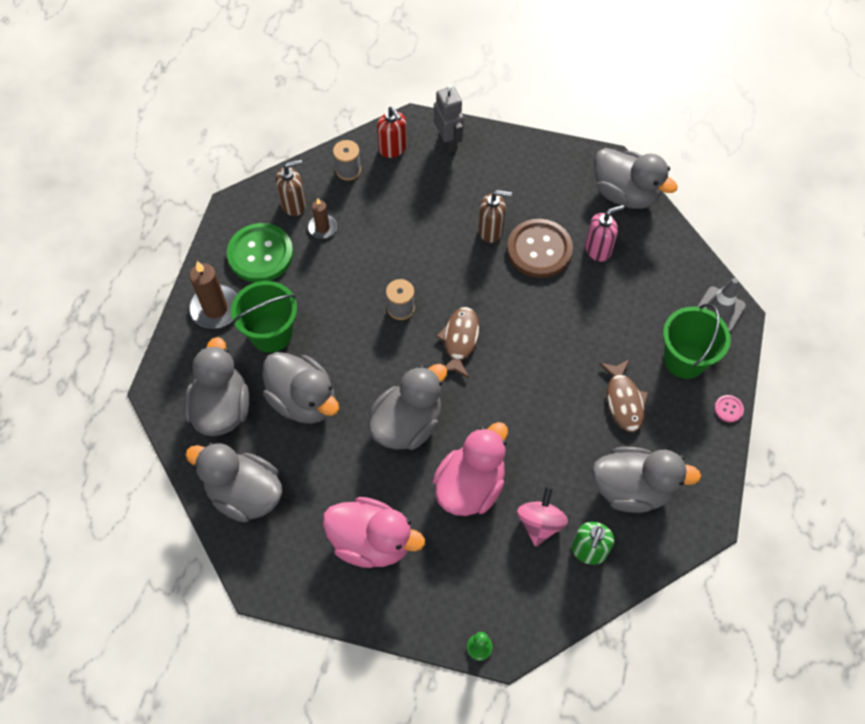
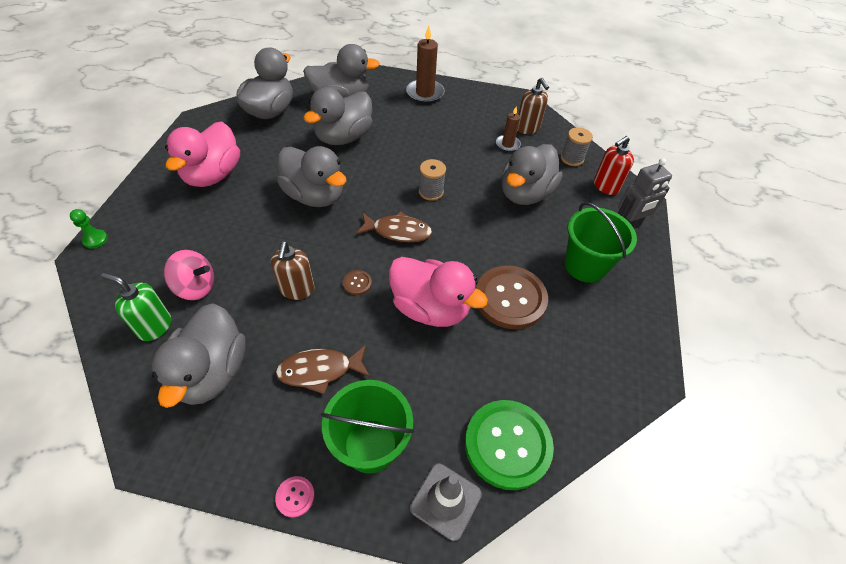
camera: 85 degrees right, 10 degrees down
(260, 254) = (476, 112): green button -> green button (507, 444)
(271, 334) = (403, 120): green bucket -> green bucket (585, 265)
(470, 486) = (247, 236): pink duck -> pink duck (430, 308)
(491, 230) = (527, 257): brown soap dispenser -> brown soap dispenser (297, 289)
(528, 375) = (357, 283): none -> brown button
(598, 249) = (520, 356): pink soap dispenser -> none
(625, 194) = (608, 392): grey duck -> grey duck (525, 193)

